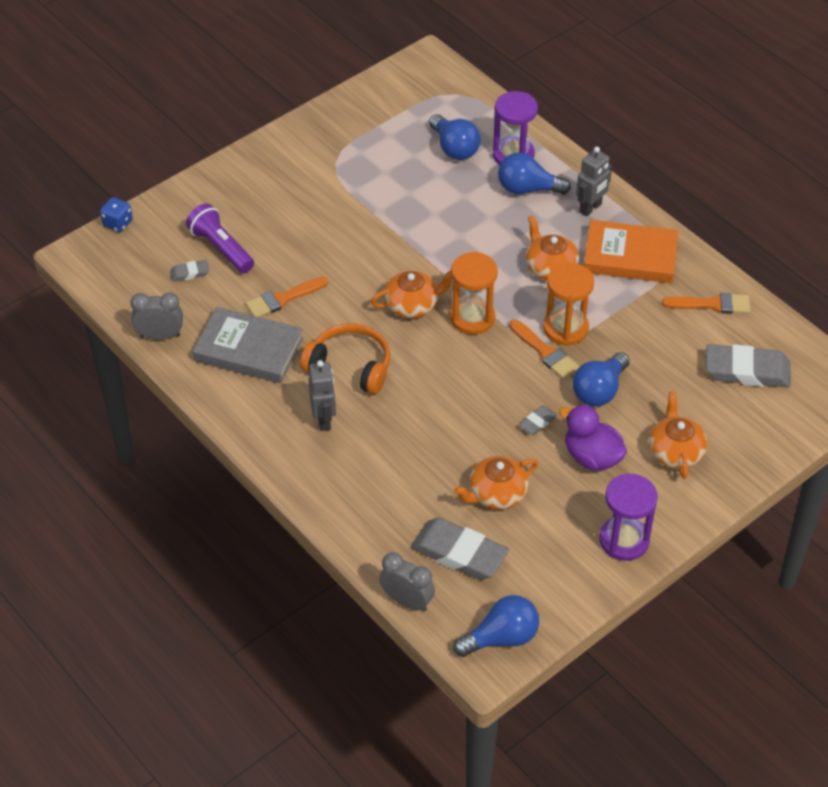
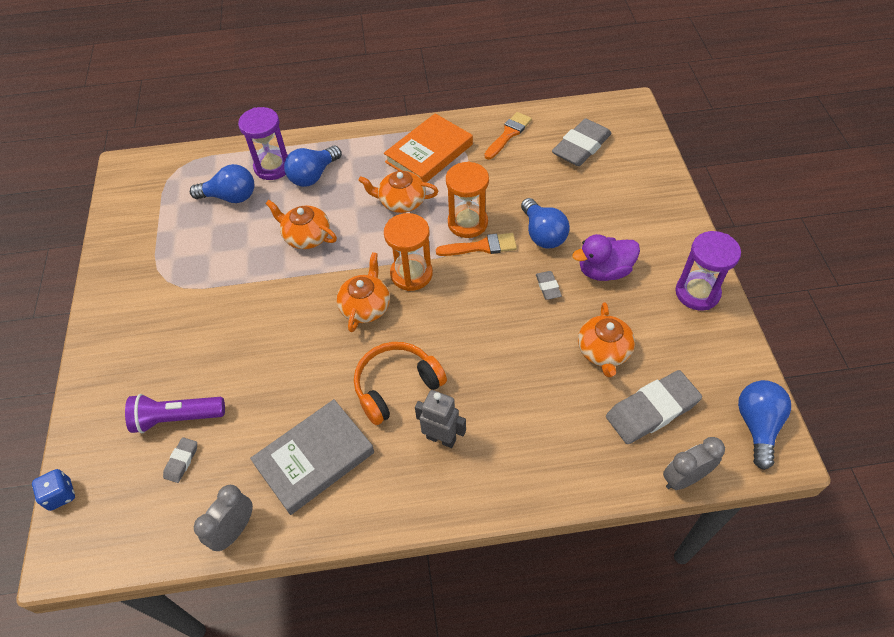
camera: 55 degrees left, 5 degrees up
(283, 299) = (279, 399): orange brush -> none
(590, 208) = (365, 151): grey robot -> none
(675, 451) = (629, 220): orange teapot -> orange teapot (306, 236)

